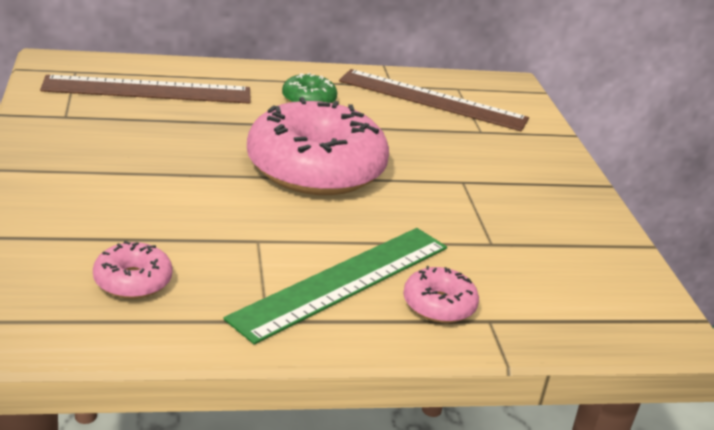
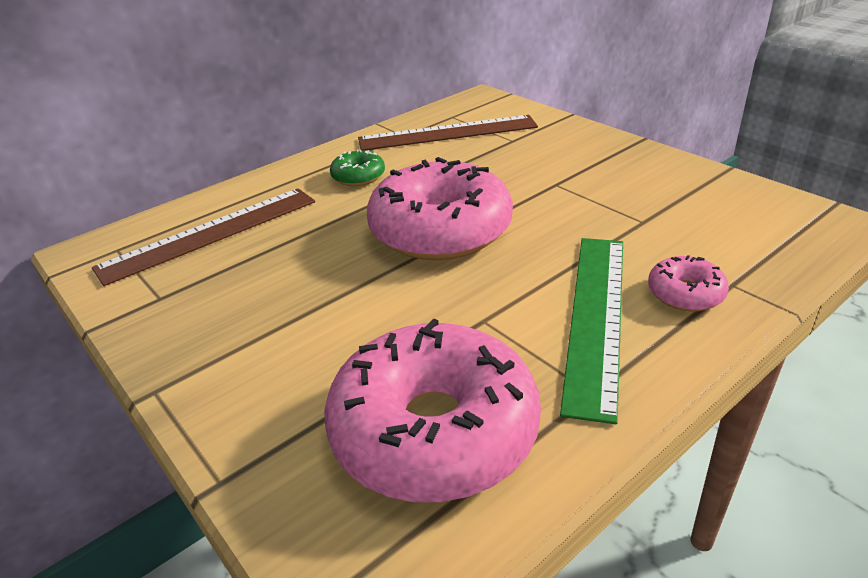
camera: 25 degrees left, 5 degrees up
(133, 281) = (434, 431): pink donut -> pink donut, size x2.26

